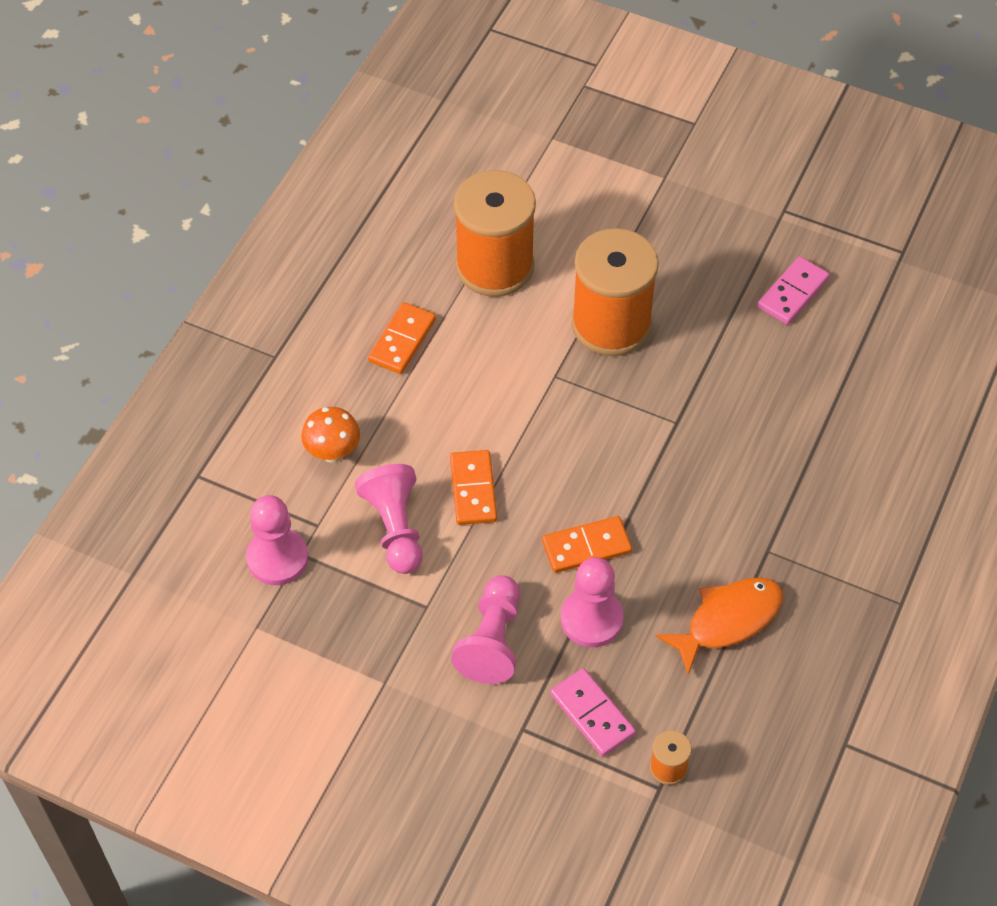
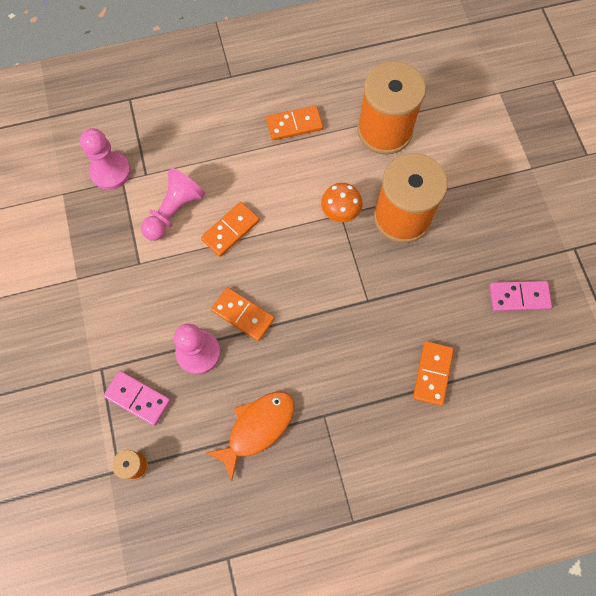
camera: 50 degrees right, 15 degrees up
(333, 453) = (195, 147): orange mushroom -> orange mushroom (340, 213)
(492, 641) = (143, 312): pink pawn -> none
(592, 714) = (137, 398): pink domino -> pink domino turned 75 degrees counterclockwise
(728, 621) = (257, 428): orange fish -> orange fish turned 60 degrees counterclockwise
(807, 424) = (432, 373): none -> orange domino

